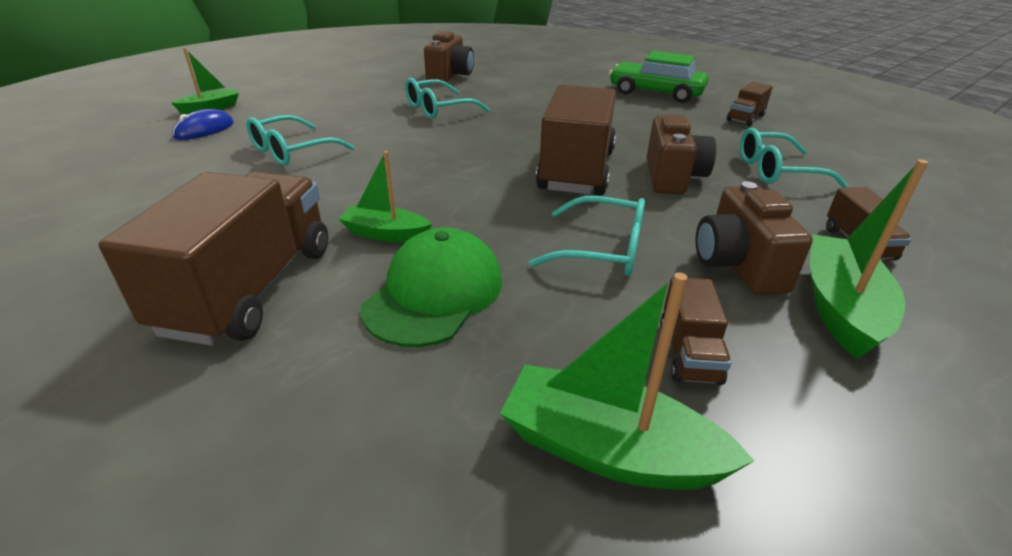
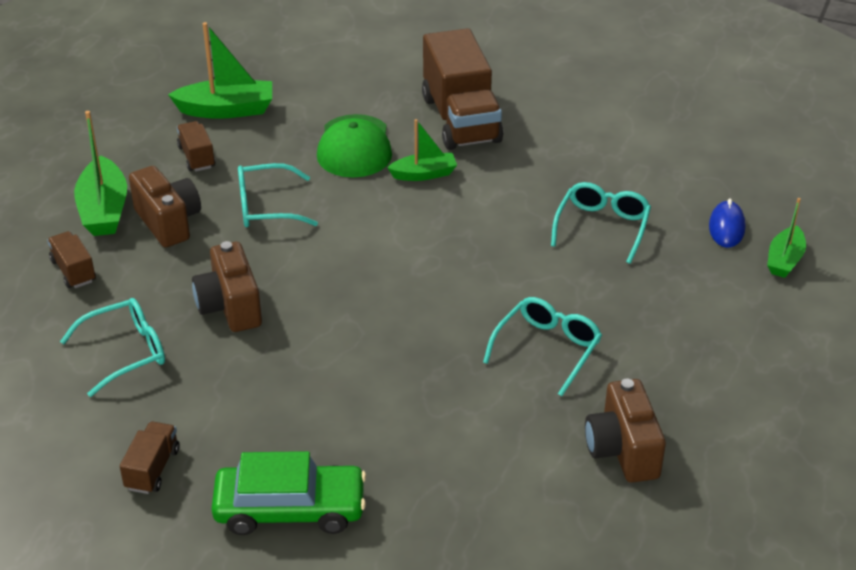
camera: 155 degrees right, 5 degrees up
(576, 170) = (324, 287): brown truck -> none

